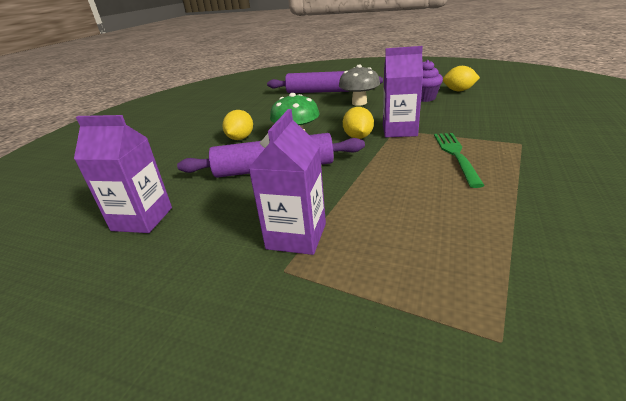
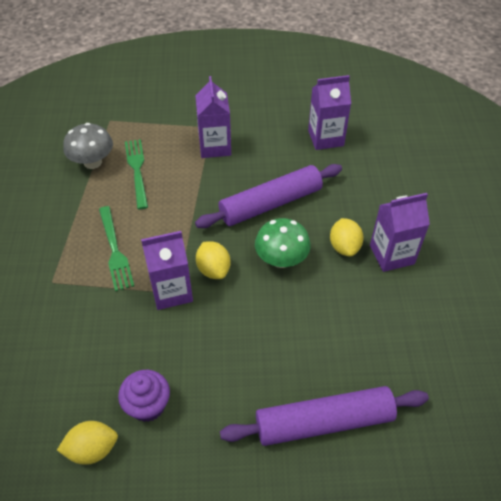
camera: 155 degrees right, 20 degrees up
(212, 132) = (391, 255): none -> purple carton
(359, 103) = (243, 373): grey mushroom -> grey mushroom (92, 162)
(430, 224) = (137, 170): none -> green fork

